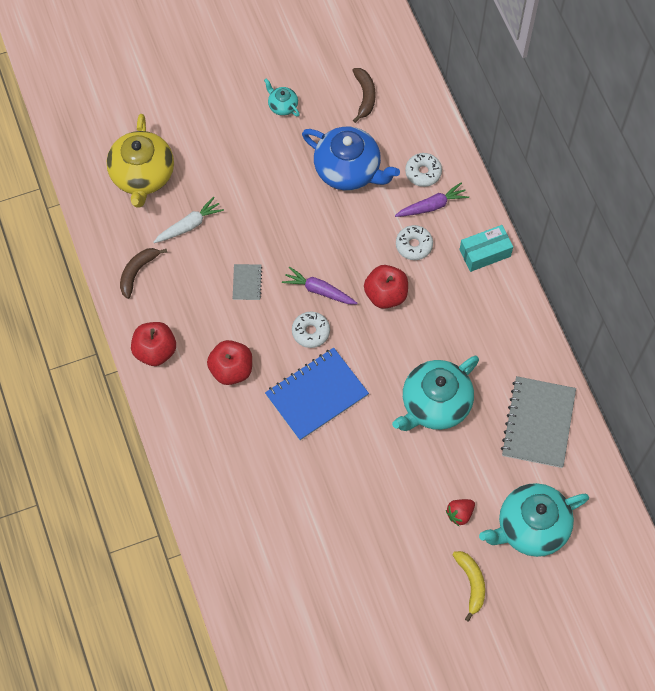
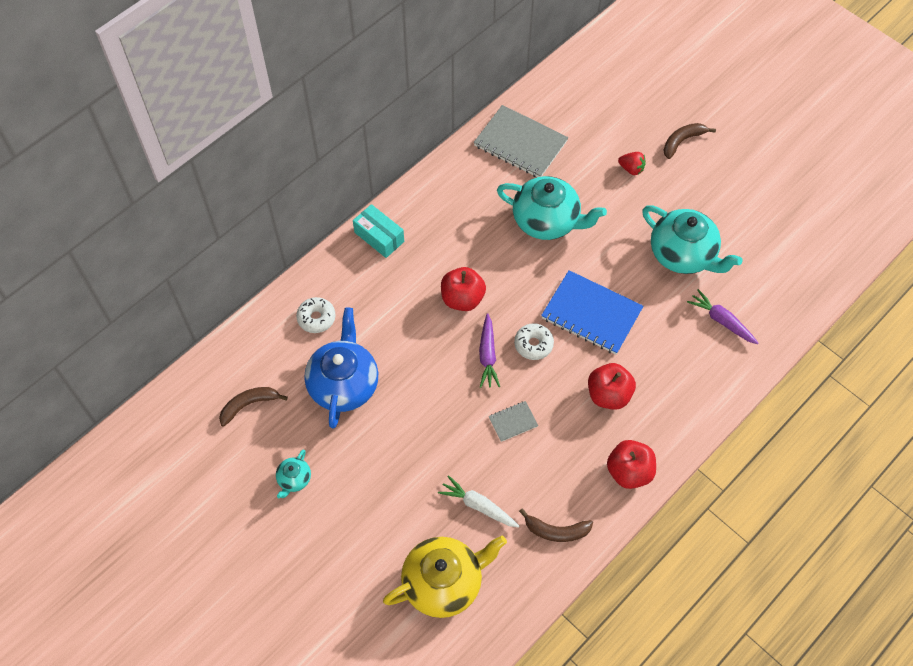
camera: 115 degrees left, 5 degrees down
(414, 245) = (399, 296): white donut -> none
(432, 206) = (350, 297): purple carrot -> purple carrot (721, 321)
(471, 583) = (682, 141): yellow banana -> brown banana
(531, 527) = (612, 119): turquoise teapot -> turquoise teapot (683, 254)
(538, 423) = (520, 143): grey notebook -> grey notebook turned 45 degrees clockwise

